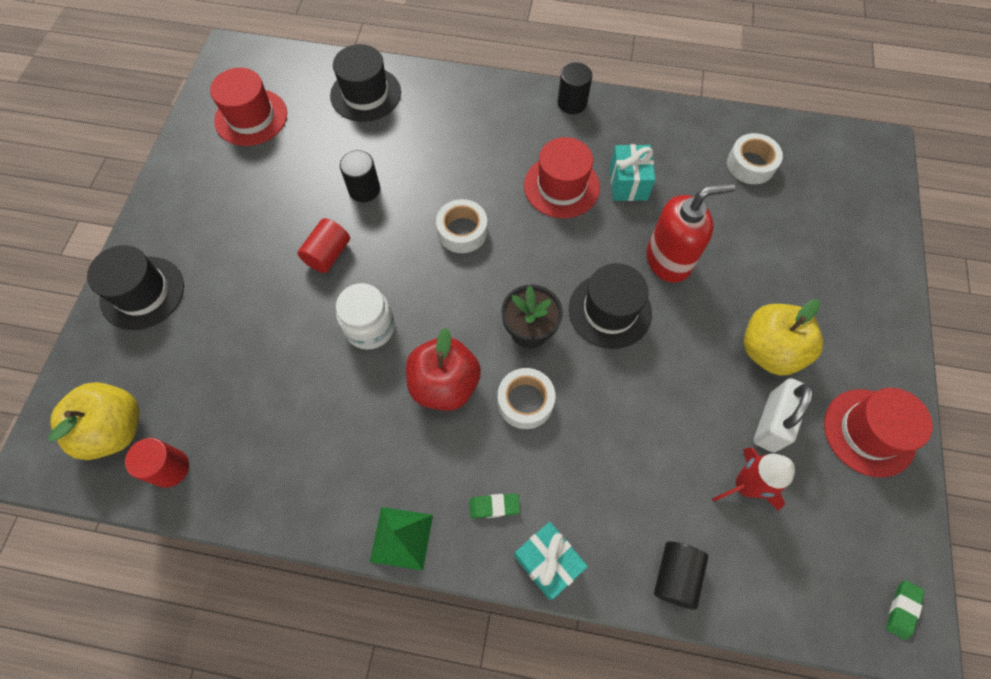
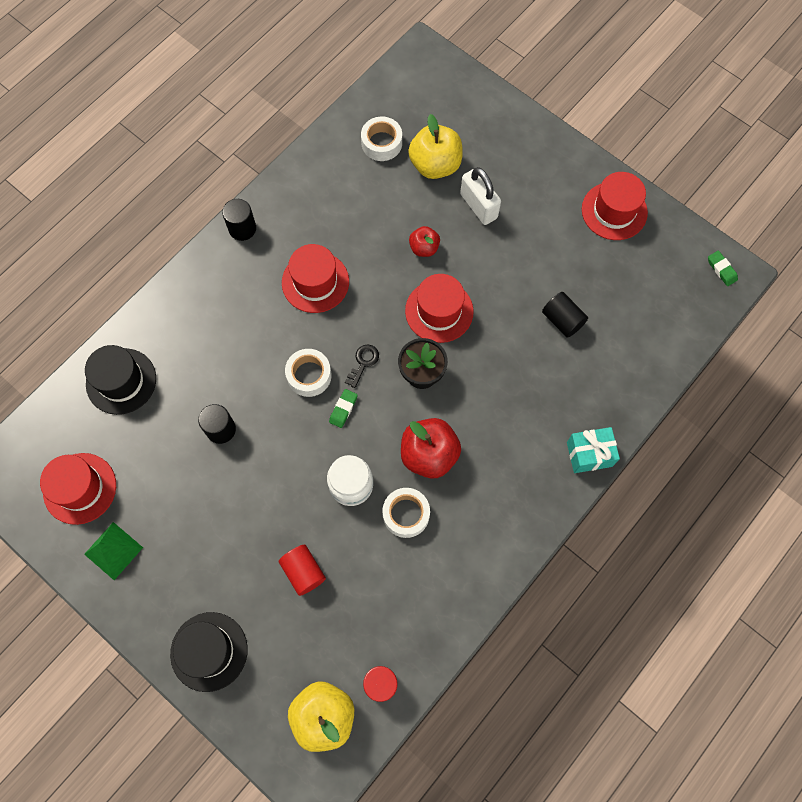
camera: 60 degrees left, 5 degrees up
(328, 254) = (265, 486): red cylinder -> red cylinder (303, 572)
(401, 538) = (523, 540): green pyramid -> green pyramid (113, 550)
(494, 506) = (535, 468): green eraser -> green eraser (343, 409)
(506, 270) = (363, 363): none -> black key
(525, 401) = (473, 407): white tape -> white tape (406, 514)
(610, 310) = (439, 311): black hat -> red hat
(628, 183) = (343, 234): turquoise gift -> none
(668, 260) = (424, 248): red soap dispenser -> red apple
(675, 576) = (638, 382): black cylinder -> black cylinder (562, 320)
(745, 486) = (606, 305): red rocket -> none
(769, 350) = (528, 230): yellow apple -> yellow apple (435, 165)
(771, 422) = (576, 262): white padlock -> white padlock (478, 206)

